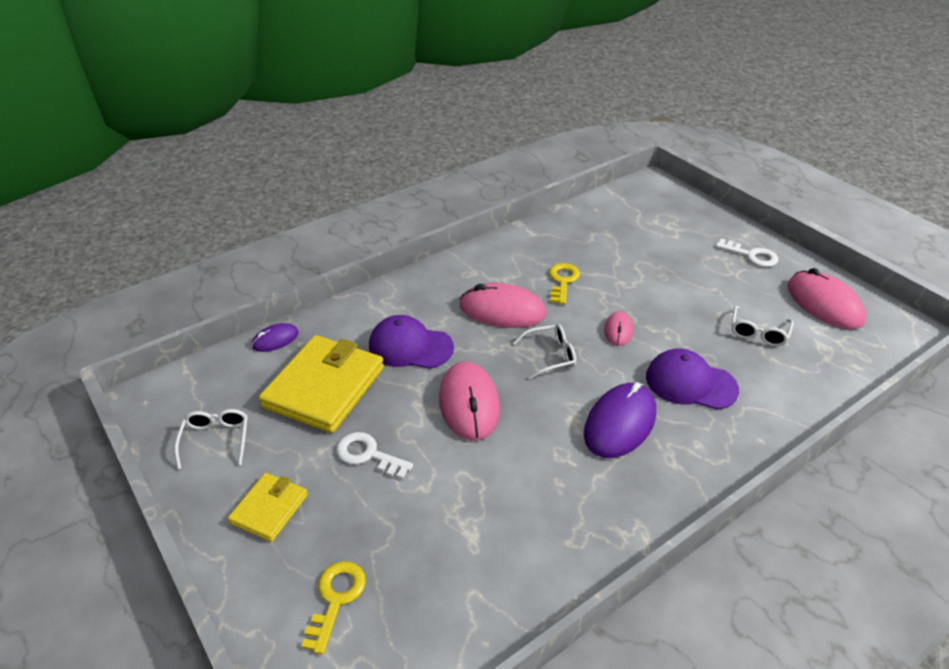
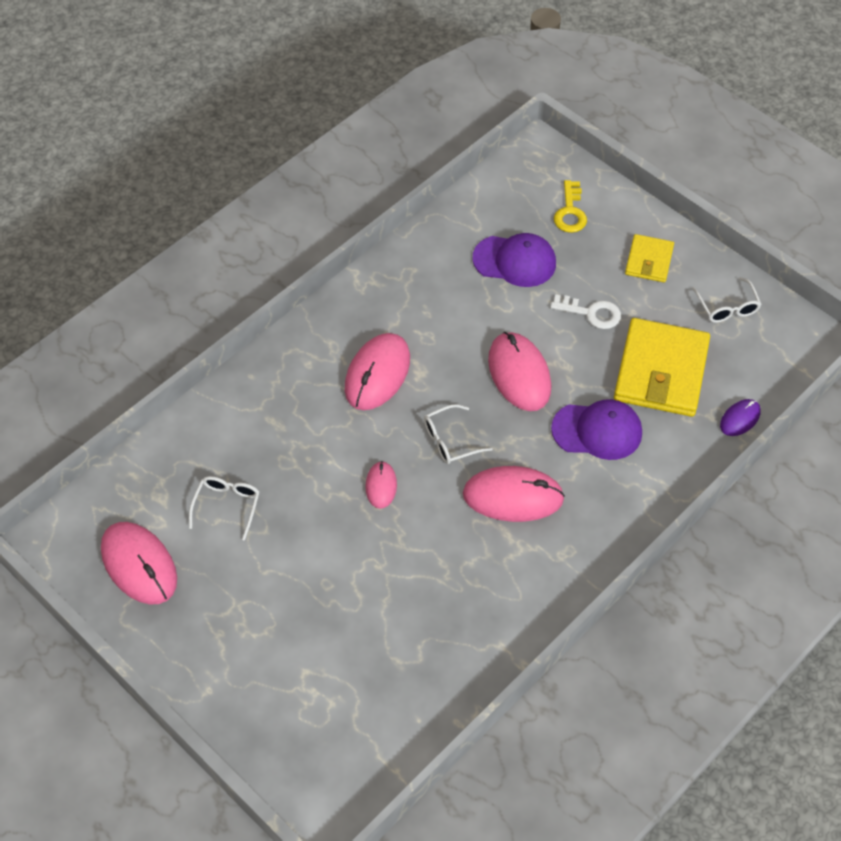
camera: 170 degrees right, 15 degrees up
(562, 281) = (450, 555): yellow key -> none
(620, 423) = (377, 374): purple mouse -> pink mouse
(690, 383) = (308, 428): purple cap -> purple cap (515, 261)
(751, 255) = (208, 644): white key -> none

